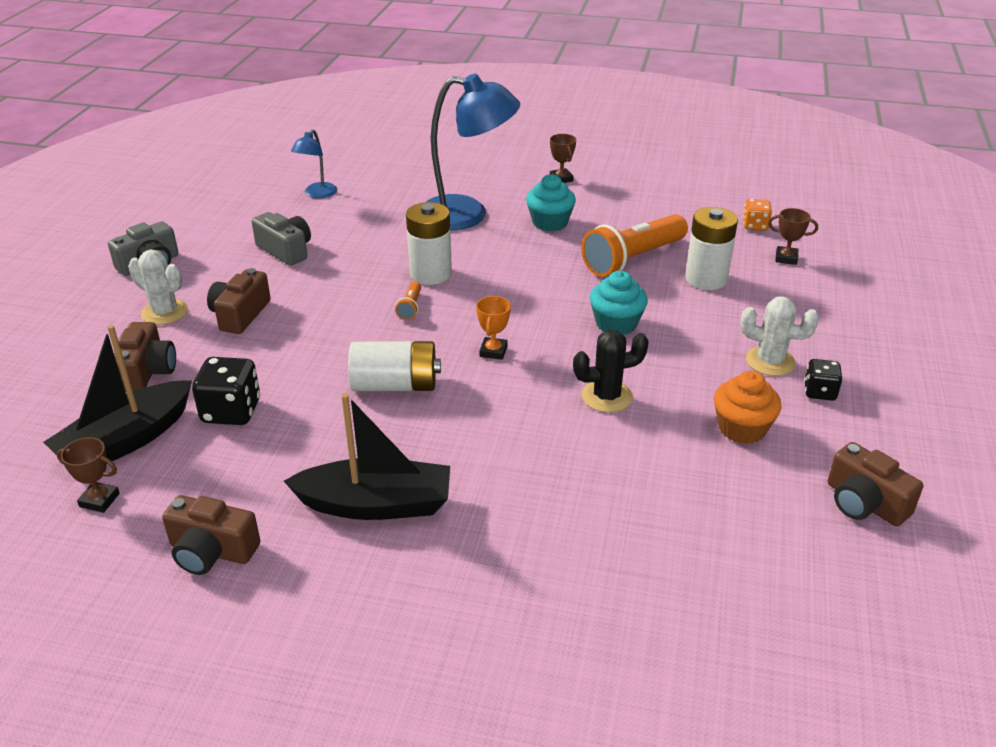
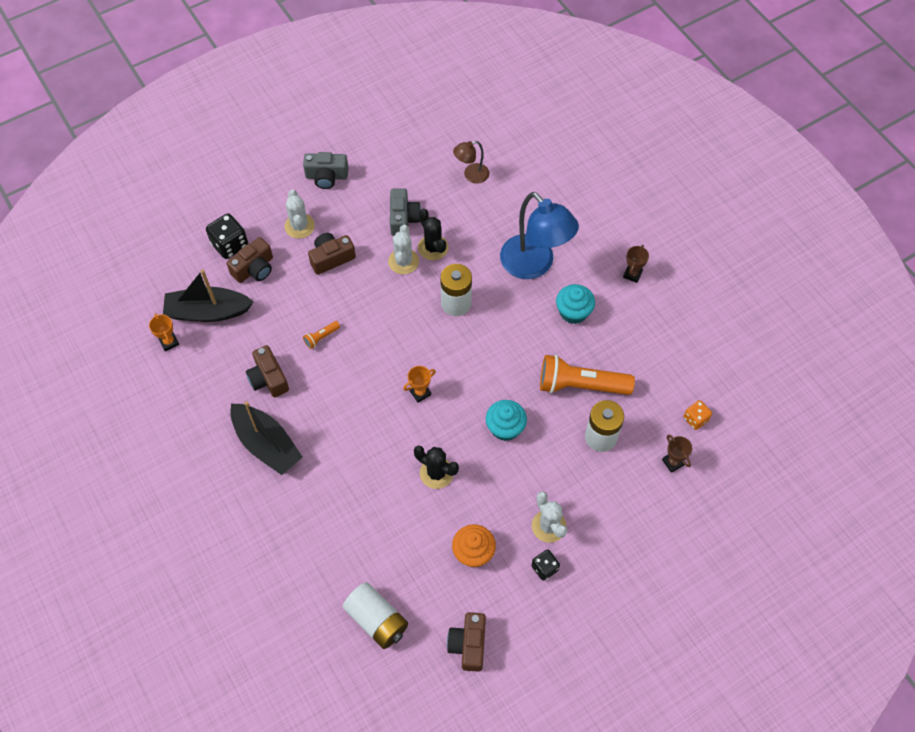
camera: 45 degrees right, 25 degrees up
(99, 500) = (169, 342): brown trophy -> orange trophy
(212, 551) = (184, 411): brown camera -> brown camera (268, 378)
(231, 411) = (264, 330): black dice -> black dice (230, 245)
(317, 194) = (471, 175): blue lamp -> brown lamp
(330, 276) = (403, 261): none -> white cactus
(348, 252) = (433, 247): none -> black cactus
(395, 385) = (349, 376): white battery -> white battery (376, 620)
(410, 307) = (416, 323): orange flashlight -> orange flashlight (321, 337)

